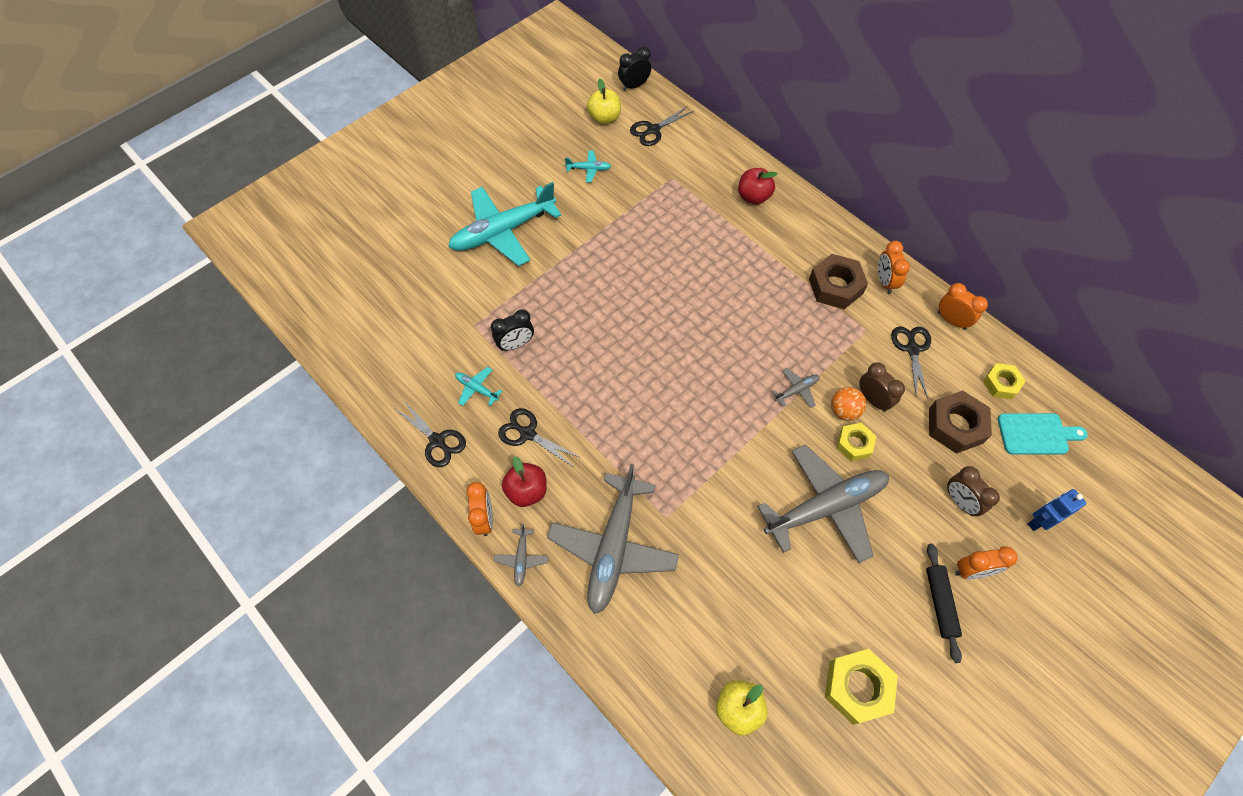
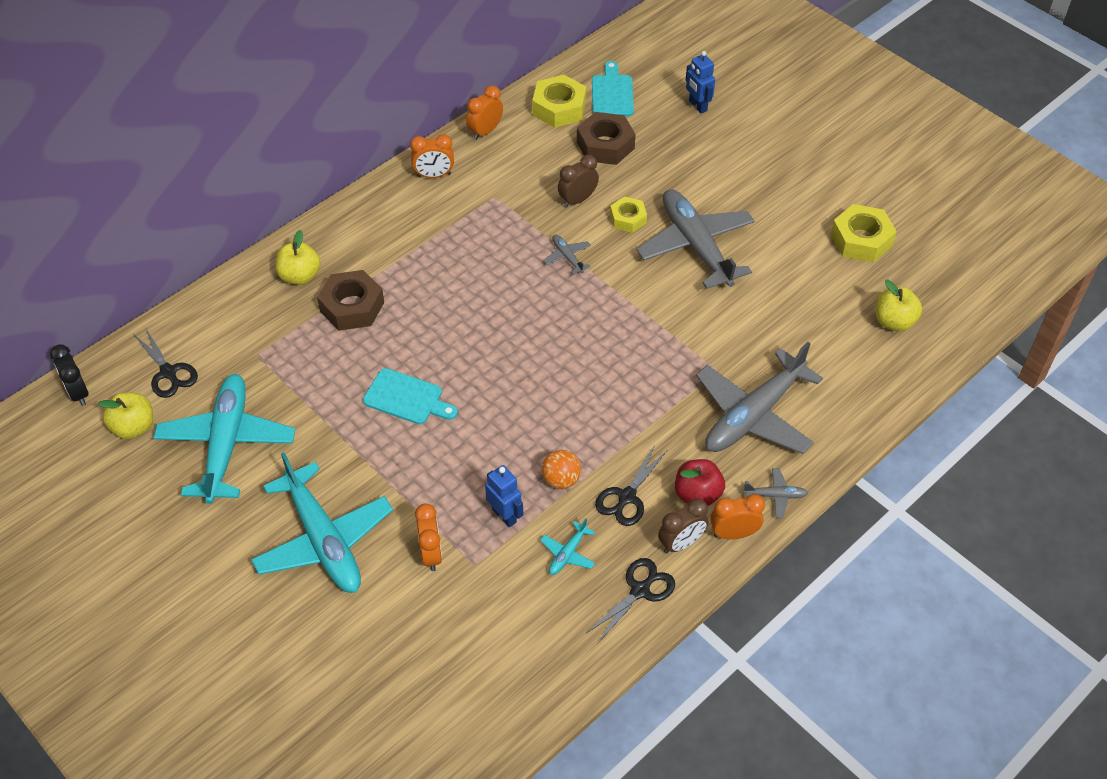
camera: 90 degrees left, 10 degrees down
(516, 344) = (504, 515): black clock -> blue robot
(589, 169) = (226, 444): turquoise plane -> turquoise plane, size x2.43
(613, 547) = (754, 415): grey plane -> grey plane turned 120 degrees clockwise
(631, 274) = (406, 398): none -> turquoise cutting board
(753, 197) = (300, 276): red apple -> yellow apple
(835, 286) = (437, 215): brown nut -> brown nut (352, 307)
(844, 411) = (591, 223): orange ball -> orange ball (561, 480)
(912, 349) = (519, 164): black scissors -> none
(940, 603) = (779, 178): black rolling pin -> none
(960, 502) = (683, 153): brown clock -> brown clock (681, 543)
(972, 571) = (748, 154): orange clock -> orange clock (431, 554)
(1001, 384) = (559, 108): yellow nut -> yellow nut, size x1.60

